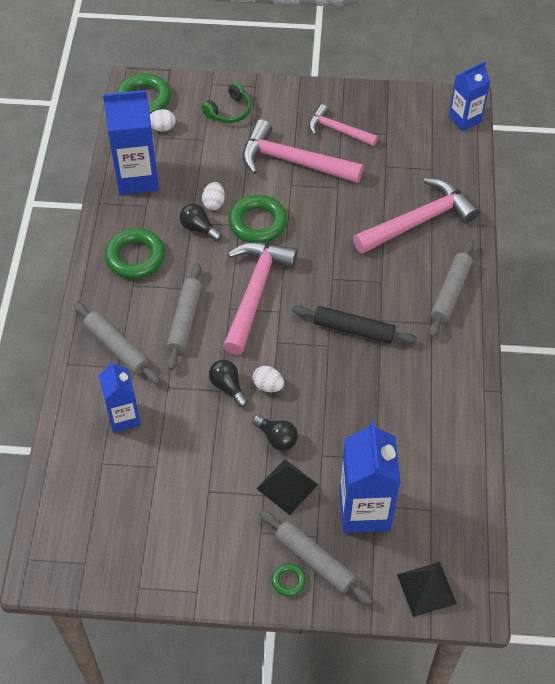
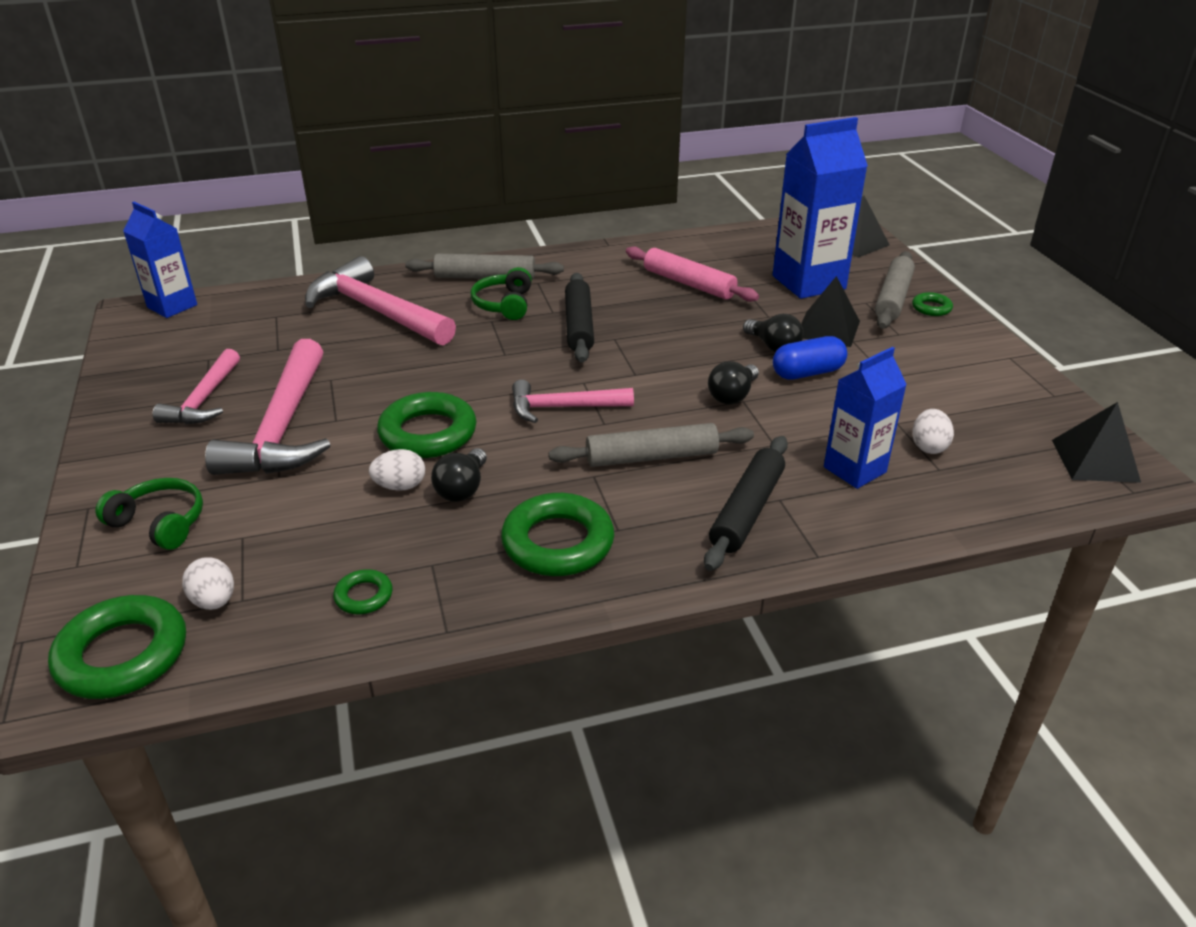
camera: 110 degrees left, 20 degrees down
(64, 559) = (1095, 460): none -> black pyramid
(116, 347) = (747, 511): grey rolling pin -> black rolling pin
(137, 178) = (364, 596): blue carton -> green ring
(235, 443) = (807, 373): none -> blue capsule
(255, 292) = (563, 408): pink hammer -> pink hammer, size x0.60
(268, 386) = (706, 367): white egg -> white egg (928, 446)
(277, 438) = (773, 347): black light bulb -> black light bulb turned 120 degrees clockwise
(393, 422) = (688, 284): none -> pink rolling pin
(402, 294) = (504, 304): none -> green headphones

